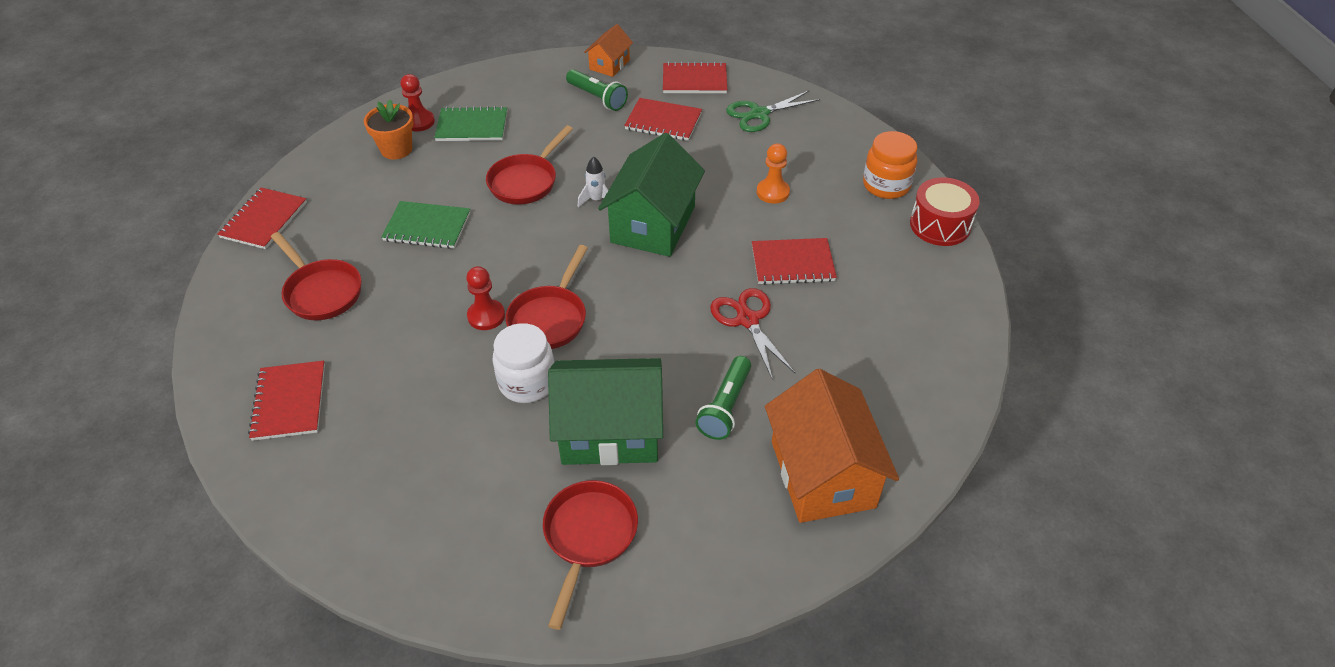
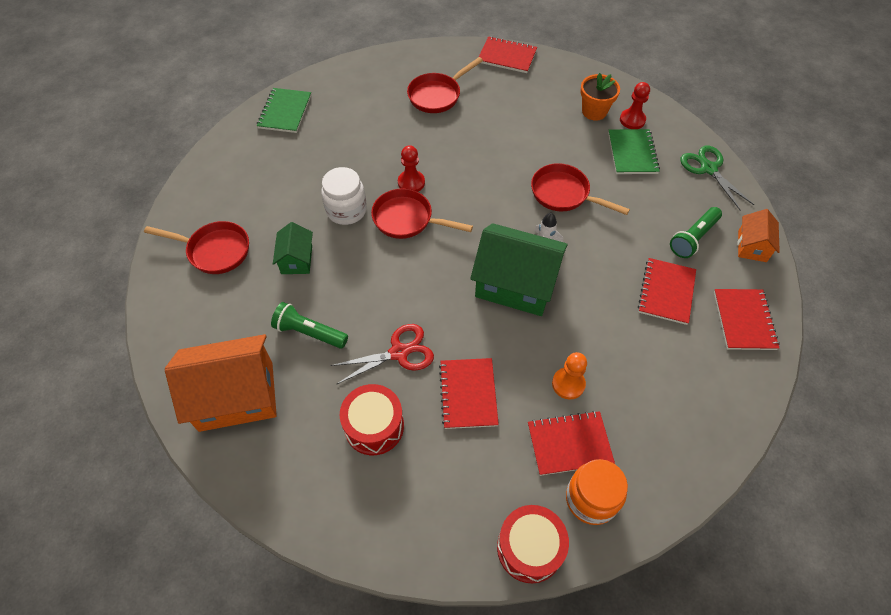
camera: 90 degrees right, 10 degrees up
(289, 402) = (343, 97): red notebook -> red notebook (569, 444)
(427, 227) = (504, 140): green notebook -> green notebook (285, 112)
(609, 65) = (752, 246): orange house -> orange house turned 75 degrees clockwise
(610, 432) = (296, 259): green house -> green house, size x0.52
(759, 114) = (696, 380): green scissors -> green scissors (708, 169)
(841, 338) = (374, 426): none -> red drum

